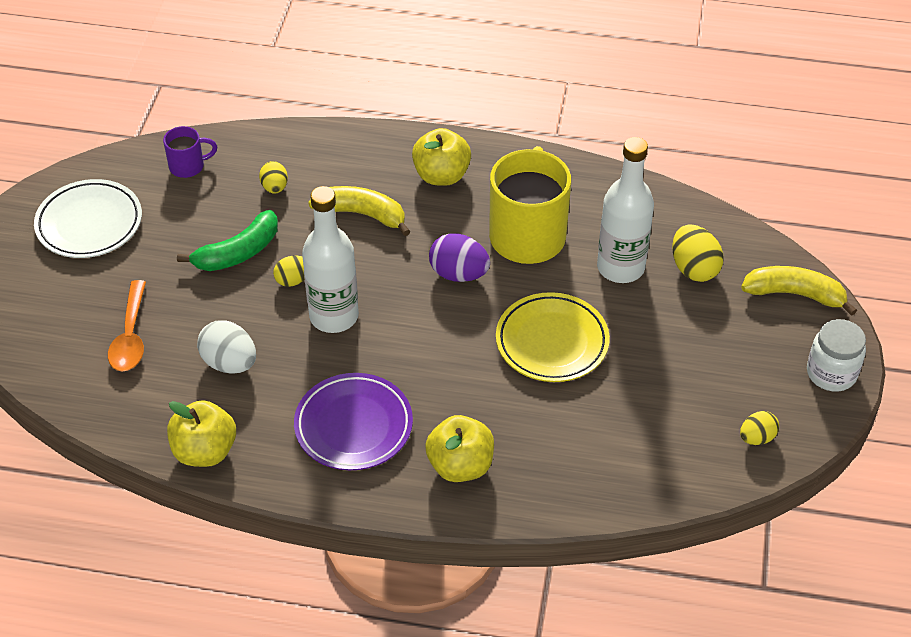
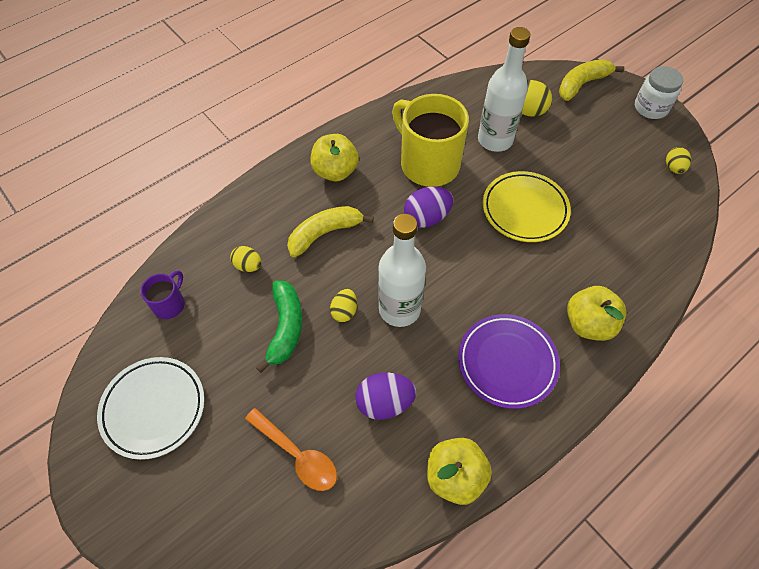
camera: 50 degrees left, 10 degrees up
(230, 363) = (384, 403): white egg -> purple egg

